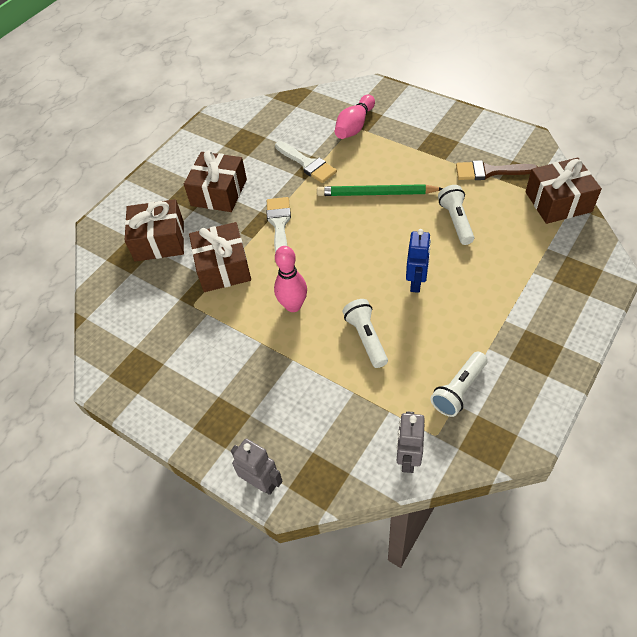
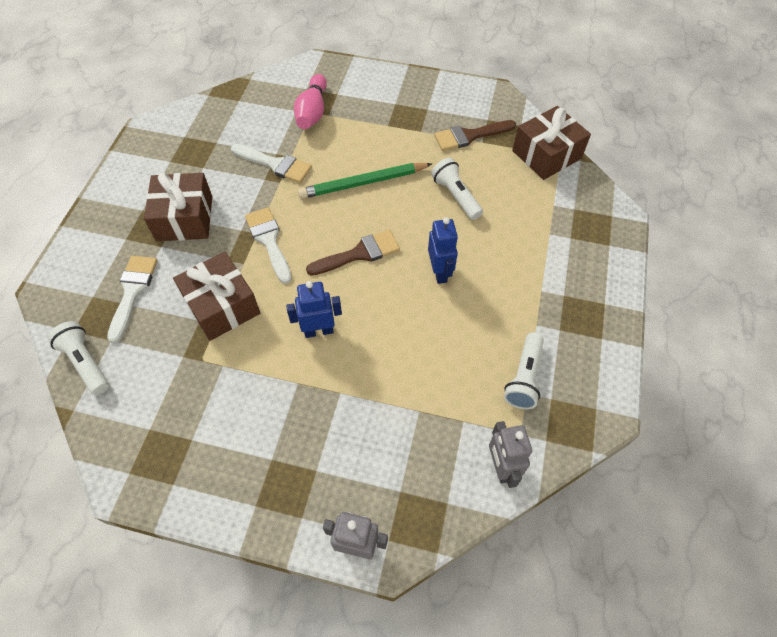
camera: 25 degrees left, 5 degrees up
(159, 241) = (132, 292): brown gift -> white brush
(293, 306) = (318, 331): pink bowling pin -> blue robot
(351, 251) = (359, 254): none -> brown brush
(366, 338) = (410, 347): white flashlight -> white flashlight (85, 362)

